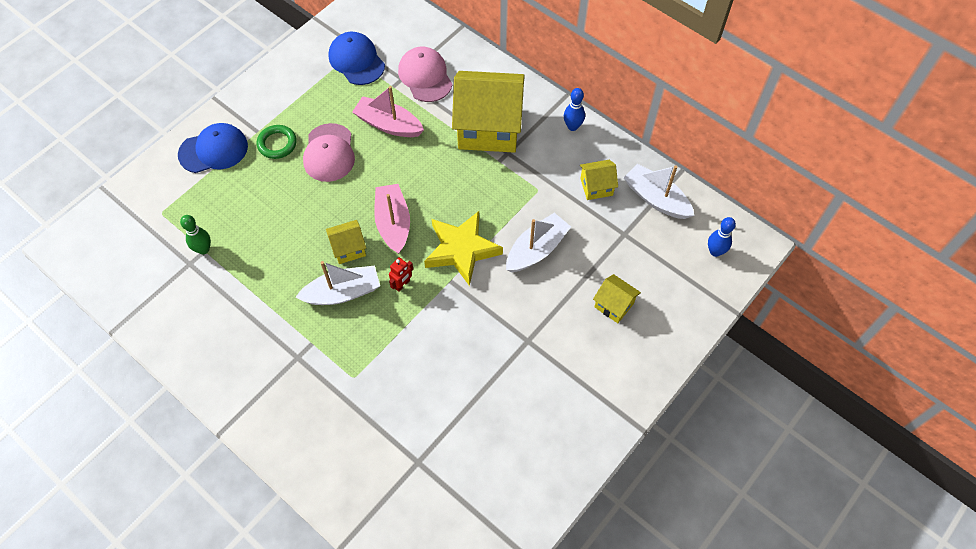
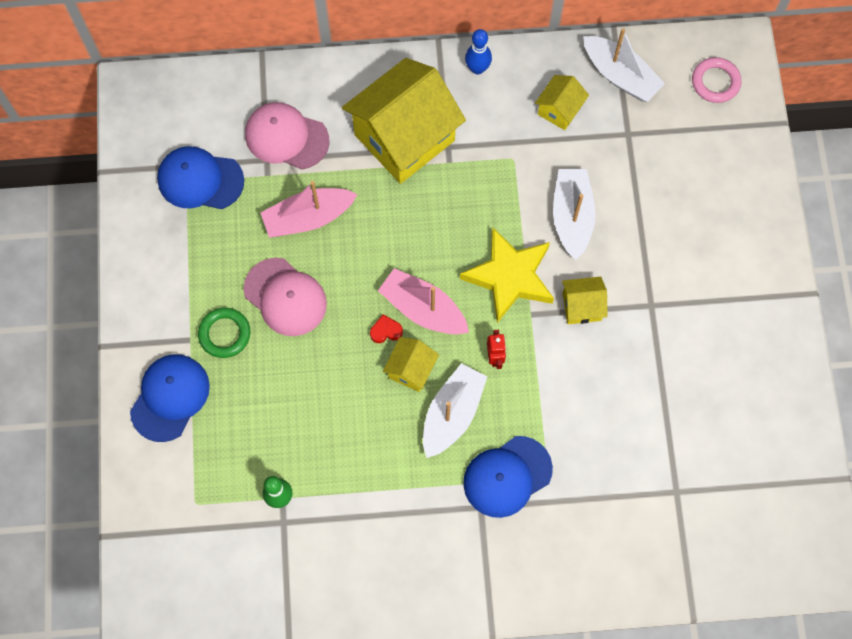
camera: 45 degrees left, 10 degrees up
(331, 355) = (507, 476): none -> blue cap
(359, 216) = (386, 331): none -> red heart
(614, 305) = (685, 207): yellow house -> yellow house (581, 306)
(656, 199) = (620, 75): white boat -> white boat turned 135 degrees counterclockwise
(715, 251) = (715, 82): blue bowling pin -> pink ring

